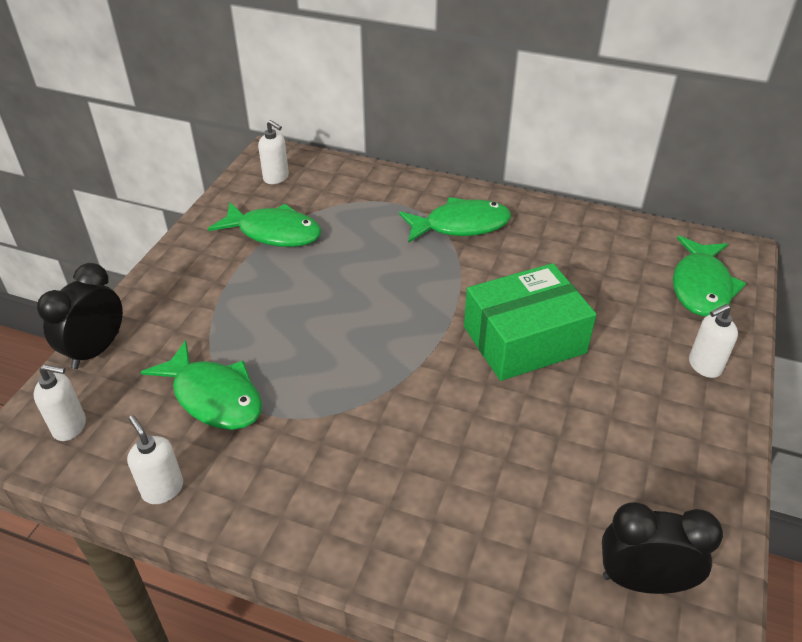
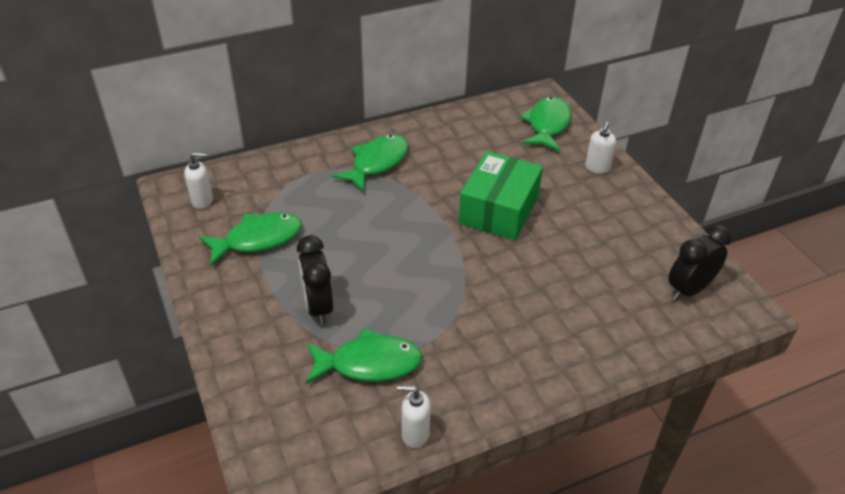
camera: 45 degrees left, 0 degrees up
(70, 426) = (300, 450): white soap dispenser -> none
(96, 350) = (243, 396): black clock -> black clock (318, 307)
(701, 286) = (547, 125): green fish -> green fish turned 135 degrees counterclockwise

